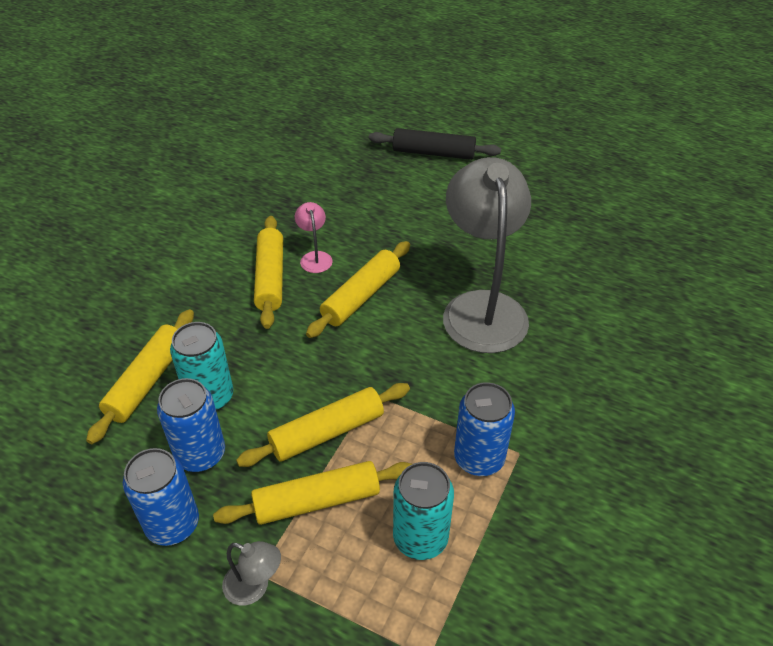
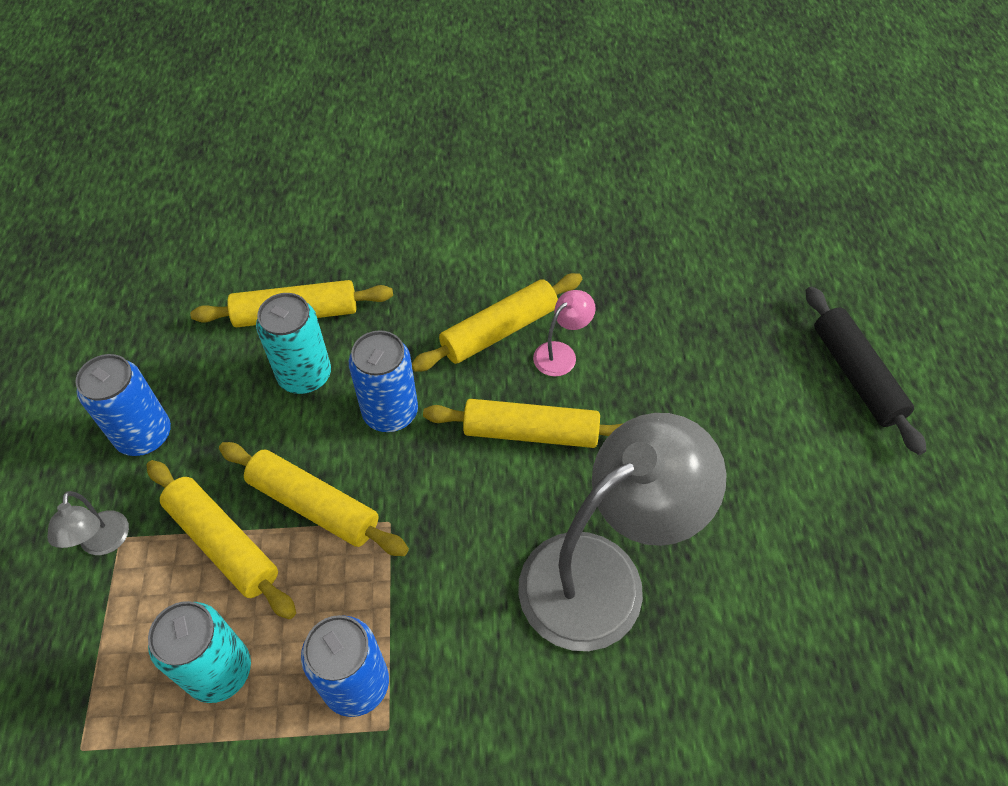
camera: 60 degrees right, 10 degrees up
(200, 454) = (232, 409): blue can -> blue can (390, 412)

